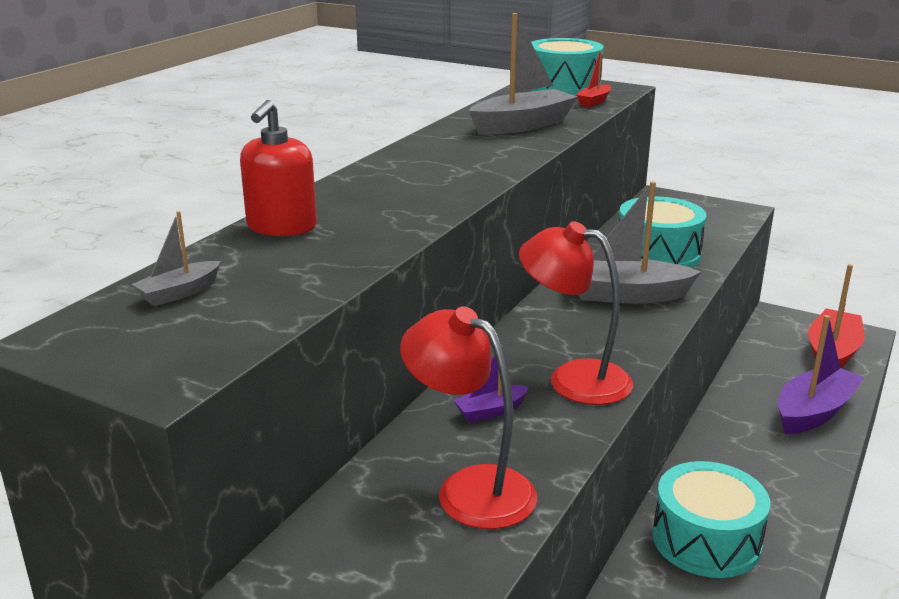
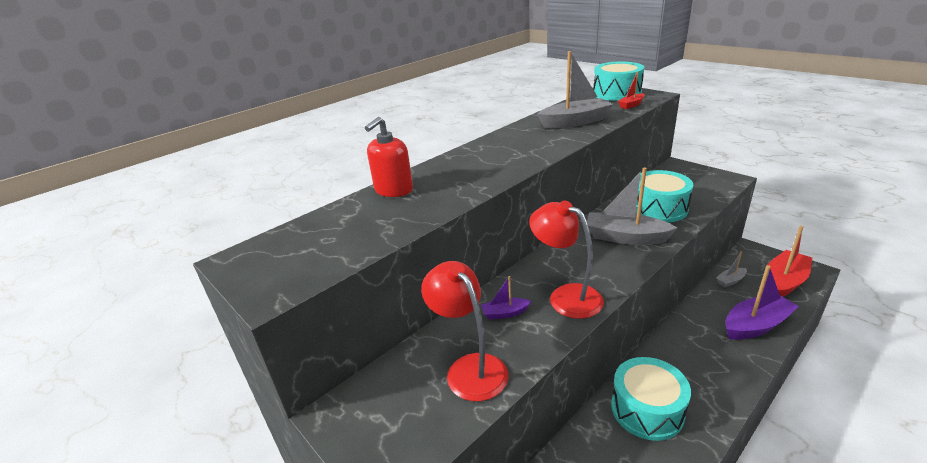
camera: 20 degrees right, 5 degrees up
(179, 293) = (314, 232): grey boat -> grey boat (730, 281)

